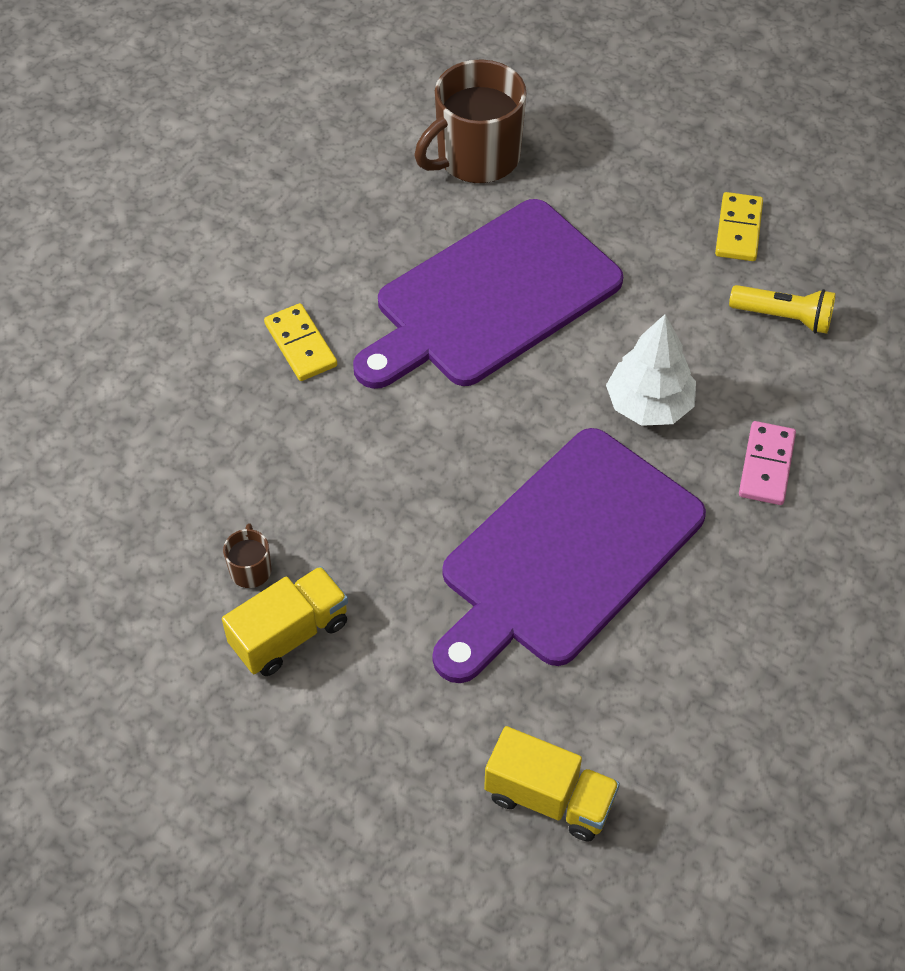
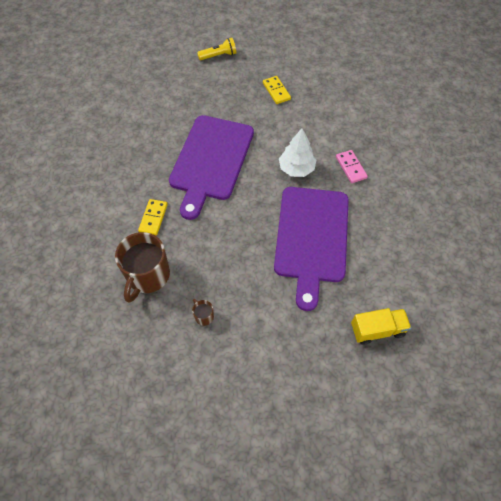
camera: 35 degrees left, 5 degrees up
(290, 634) = (238, 331): yellow truck -> none
(300, 345) = (153, 218): yellow domino -> yellow domino turned 75 degrees clockwise
(476, 157) = (163, 112): brown mug -> brown mug (147, 276)
(784, 317) = (315, 113): yellow flashlight -> yellow flashlight (219, 56)

